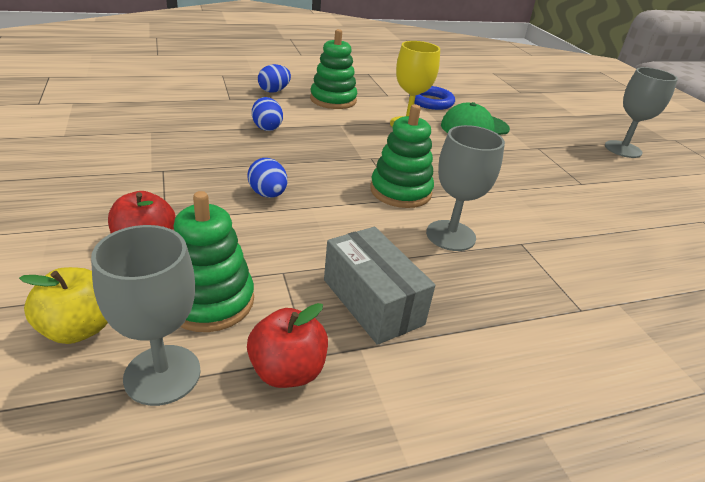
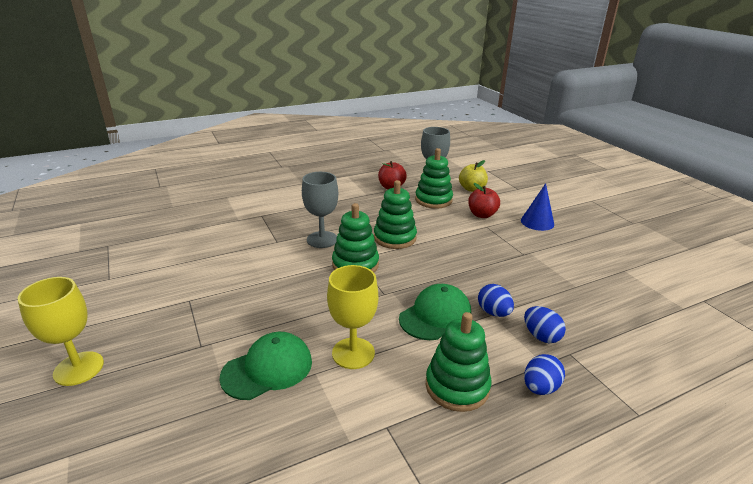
camera: 175 degrees right, 5 degrees down
(64, 213) = (537, 222): none -> blue cone
(268, 194) = (444, 248): blue egg -> blue egg (541, 336)
(325, 134) = (435, 315): none -> green cap
(334, 221) = (395, 238): none -> green stacking toy
(372, 302) = (364, 207): grey box -> none
(431, 102) = (318, 425): blue ring -> none
(623, 149) = (79, 368): grey goblet -> yellow goblet

